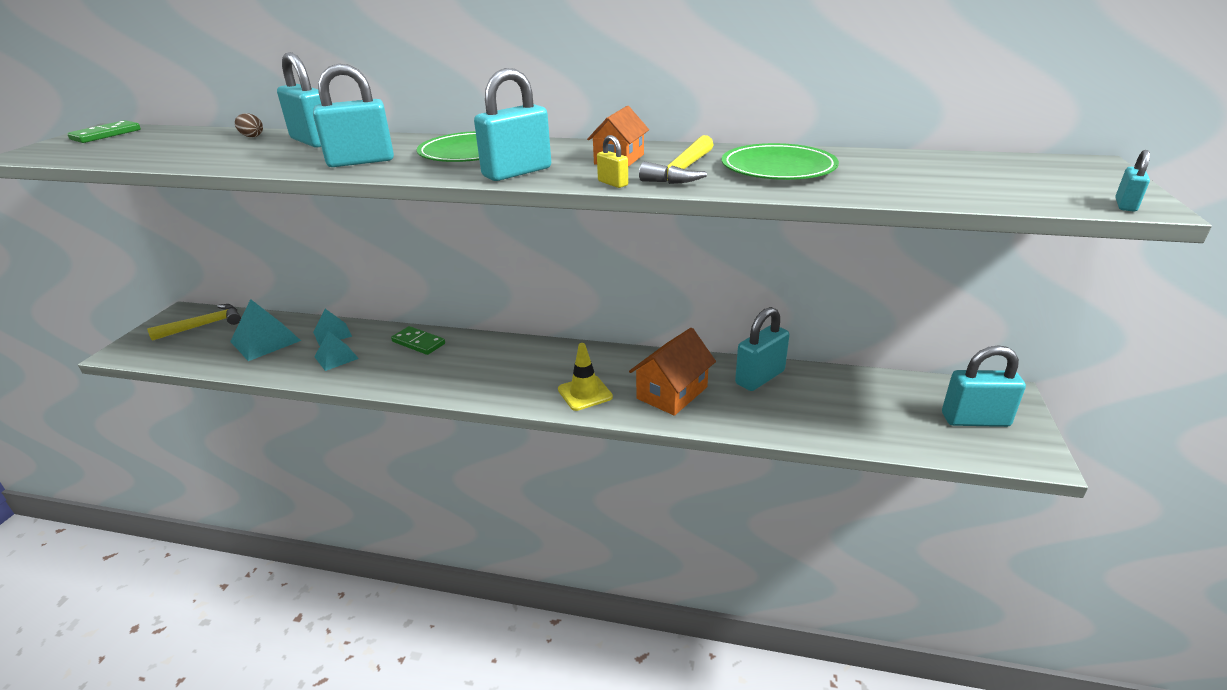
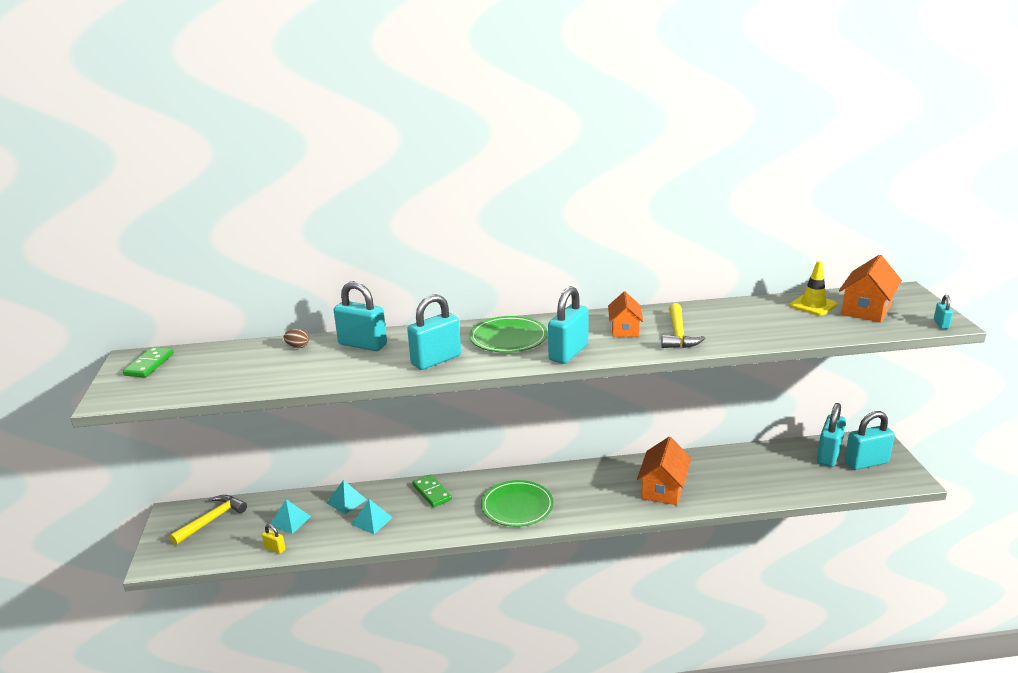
camera: 20 degrees left, 5 degrees down
(265, 341) = (290, 521): turquoise pyramid -> turquoise pyramid, size x0.62
(418, 343) = (432, 492): green domino -> green domino turned 45 degrees clockwise
(585, 393) = (601, 503): yellow traffic cone -> yellow traffic cone (813, 305)
(613, 183) = (645, 353): yellow padlock -> yellow padlock (275, 549)
(760, 377) = (715, 463): turquoise padlock -> turquoise padlock (828, 455)
(778, 168) = (734, 322): green plate -> green plate (517, 506)
(1002, 175) = (866, 309): none -> orange house

